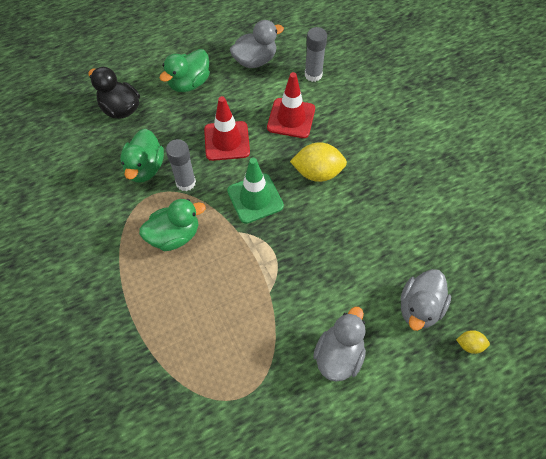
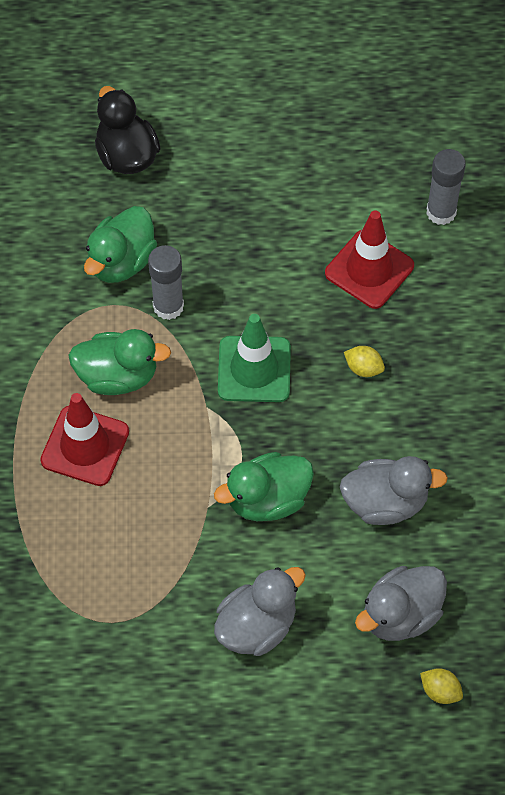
camera: 25 degrees right, 0 degrees up
(189, 83) = (245, 153): green duck -> green duck (267, 499)
(227, 141) = (256, 267): red traffic cone -> red traffic cone (85, 446)
(255, 60) = (364, 153): grey duck -> grey duck (385, 502)
(317, 172) = (363, 368): yellow lemon -> yellow lemon, size x0.51

